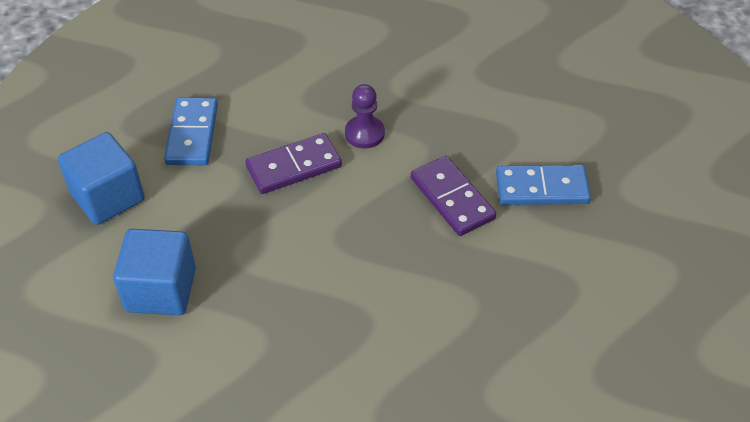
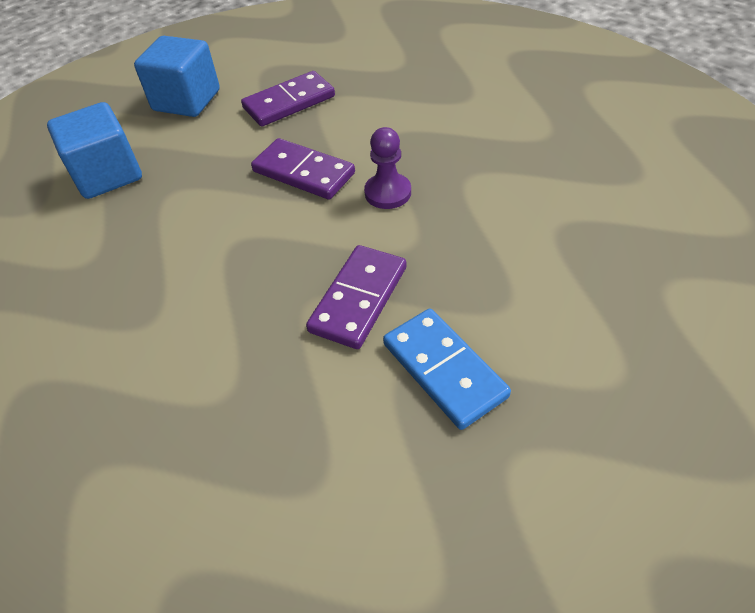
camera: 60 degrees right, 0 degrees up
(192, 134) = (289, 102): blue domino -> purple domino

